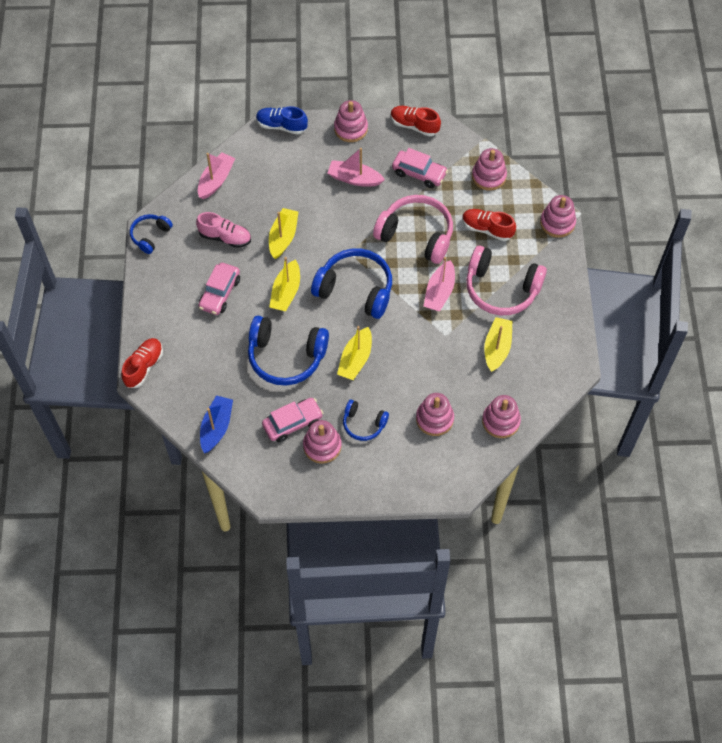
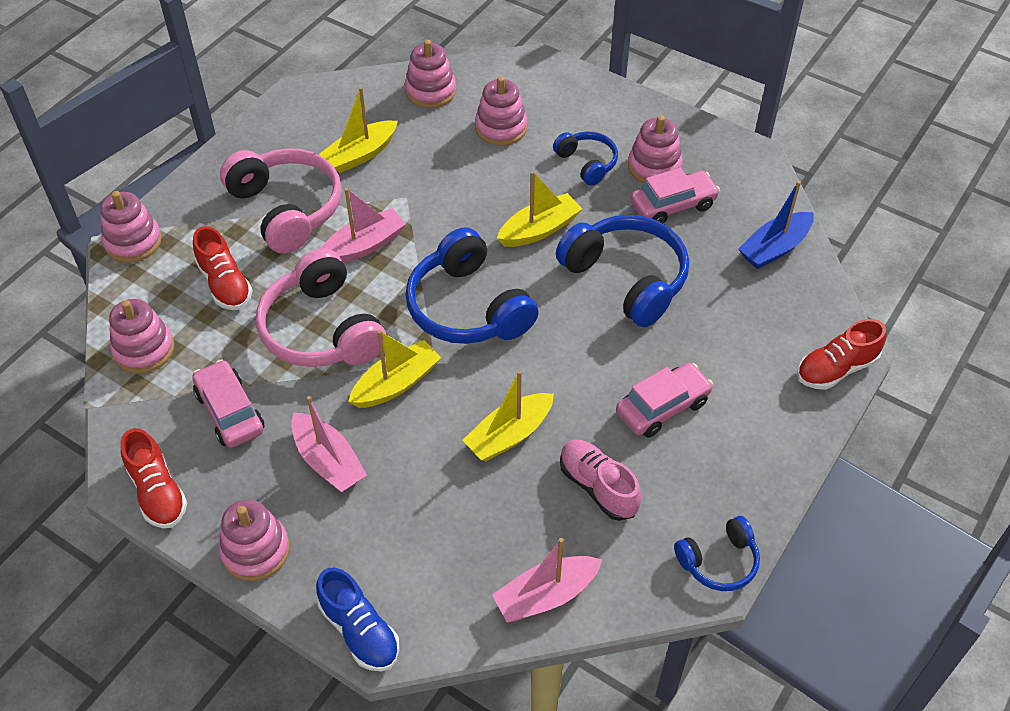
camera: 145 degrees left, 10 degrees down
(286, 292) = (565, 356): yellow boat -> yellow boat (396, 384)
(292, 423) = (673, 205): pink car -> pink car turned 150 degrees clockwise

